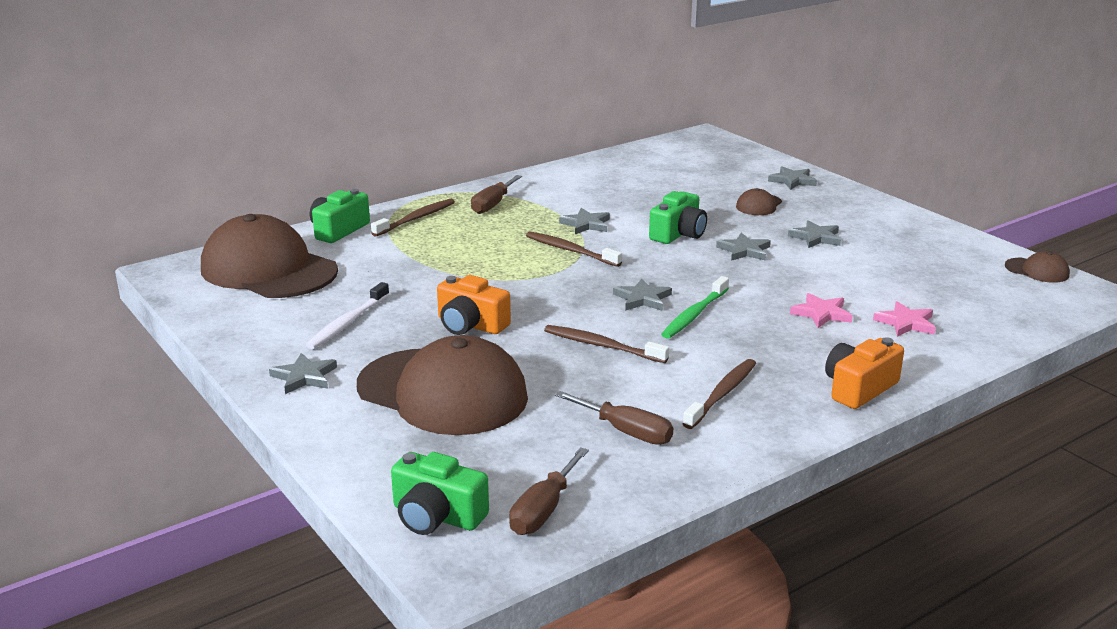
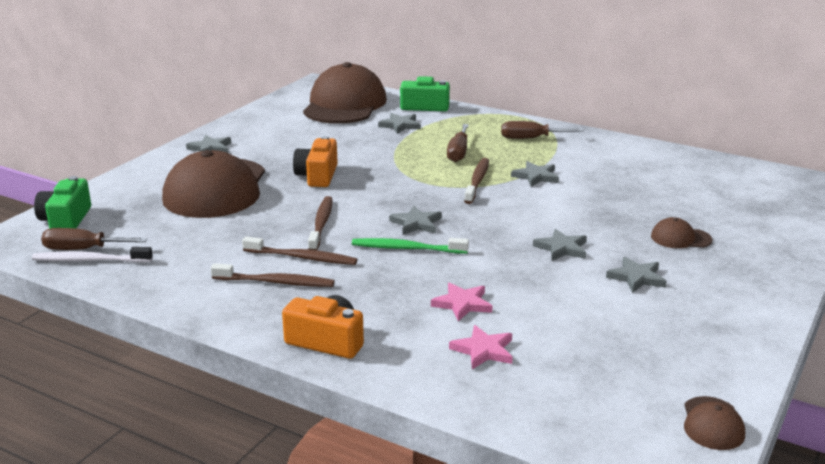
camera: 65 degrees right, 0 degrees up
(347, 323) = (289, 142): white toothbrush -> white toothbrush (90, 260)
(416, 219) = (472, 122): brown toothbrush -> brown toothbrush (302, 257)
(626, 432) = (196, 257): brown screwdriver -> brown screwdriver (458, 152)
(678, 234) = (563, 214): green camera -> none
(792, 181) = (772, 245): grey star -> grey star (400, 125)

